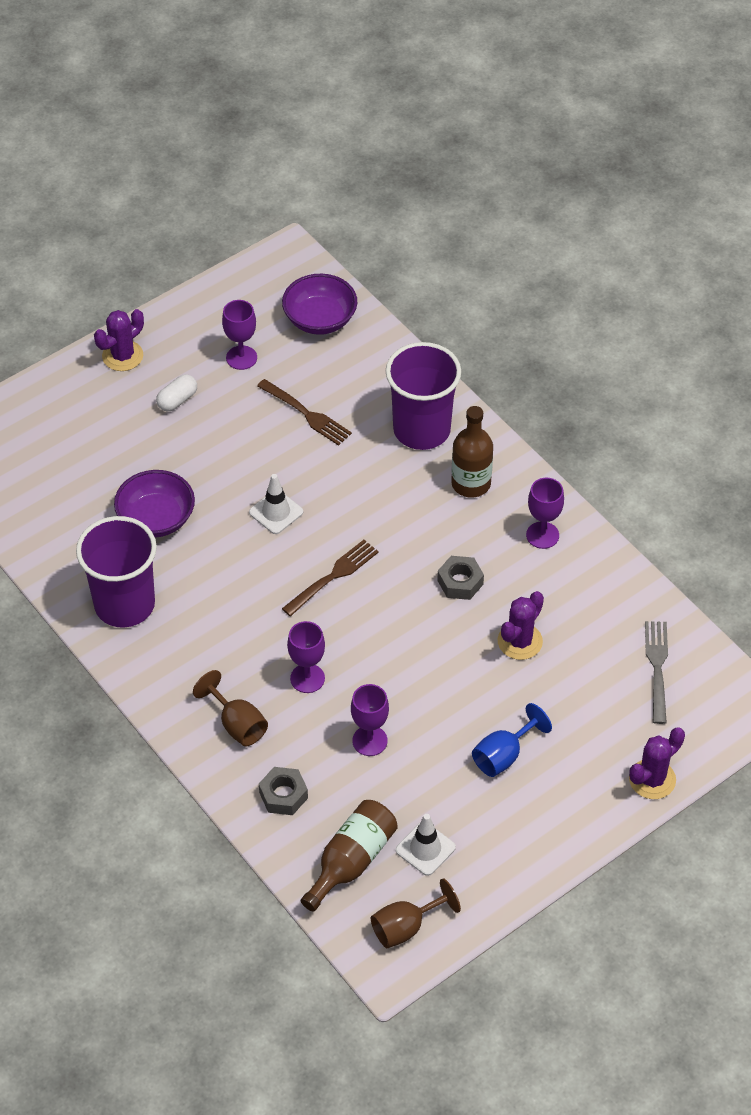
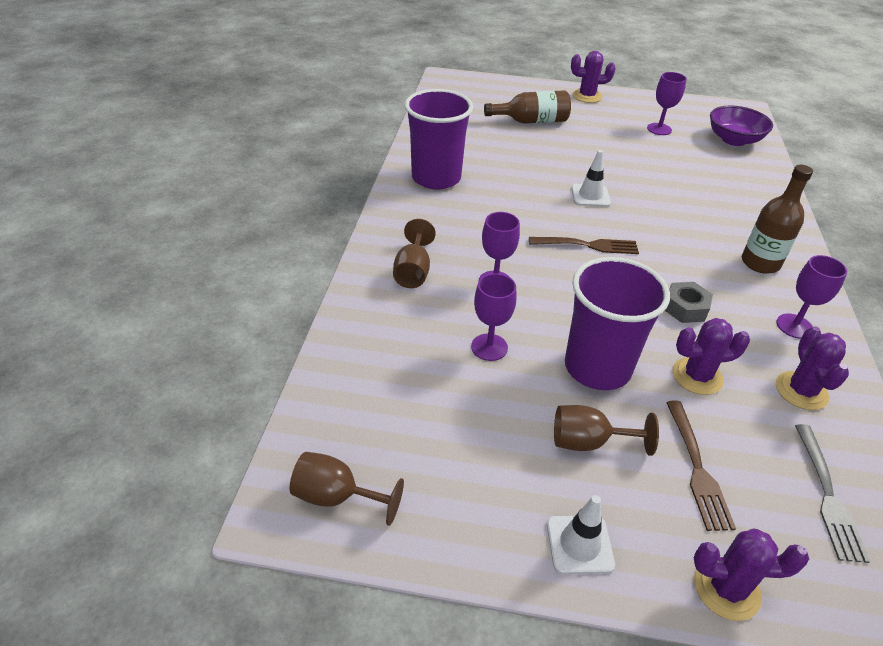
camera: 45 degrees right, 10 degrees down
(156, 519) = (511, 158): purple bowl -> none
(177, 400) = (595, 124): white capsule -> none
(283, 795) = (382, 330): grey nut -> none
(306, 414) = (671, 169): brown fork -> brown fork (696, 467)
(351, 861) = (366, 410): brown bottle -> brown bottle (531, 121)
(421, 430) = (750, 217): purple cup -> purple cup (597, 367)
(425, 849) = (433, 452): white traffic cone -> white traffic cone (579, 544)
(503, 755) = (588, 442): blue goblet -> brown goblet
(589, 596) = (801, 391): none -> purple cactus
(657, 668) = (827, 494): grey fork -> grey fork turned 135 degrees clockwise

